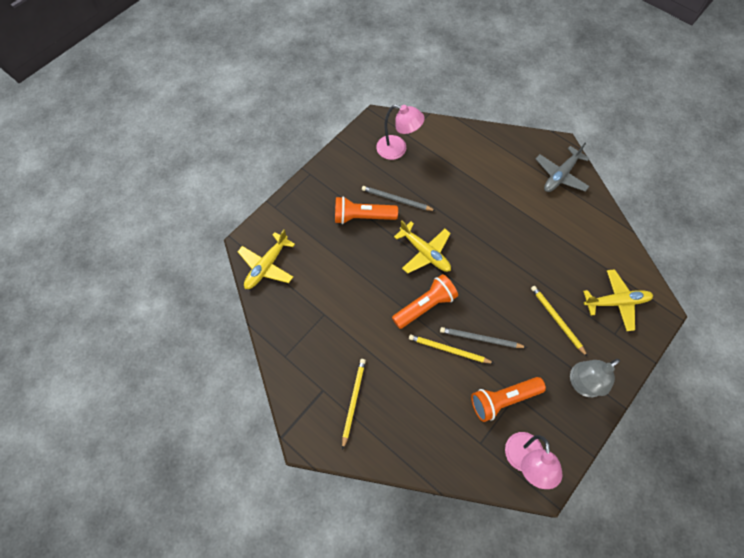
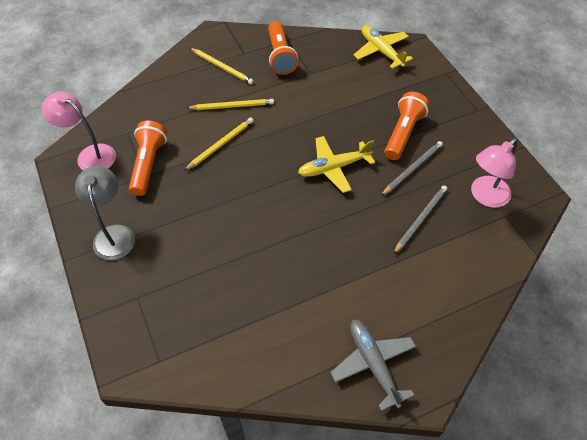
camera: 115 degrees right, 10 degrees down
(425, 306) = (275, 145): orange flashlight -> orange flashlight (280, 56)
(480, 339) = (214, 173): grey pencil -> grey pencil (420, 219)
(556, 320) = (189, 249): yellow pencil -> yellow pencil (232, 106)
(616, 302) = (168, 322): yellow plane -> none

